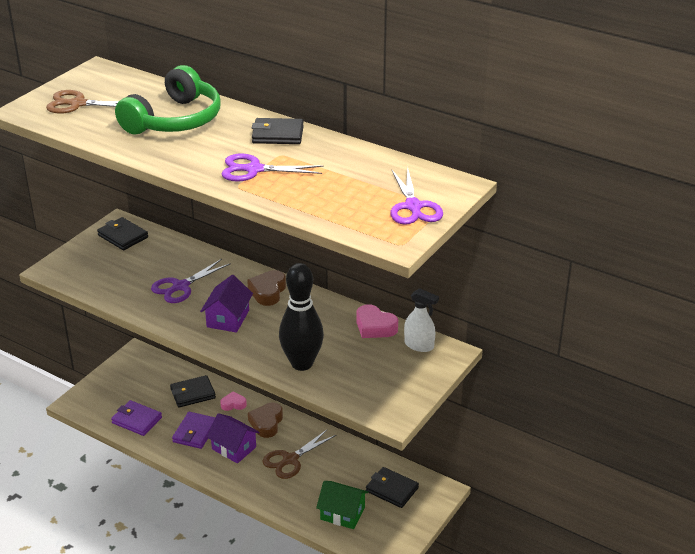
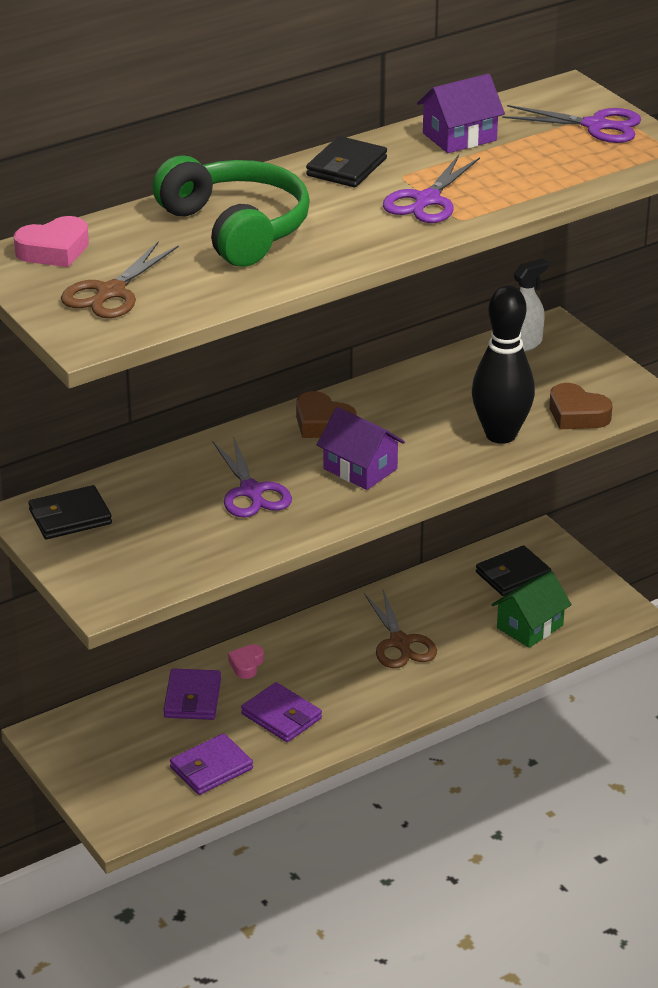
camera: 65 degrees left, 0 degrees up
(193, 393) = (192, 698): black wallet -> purple wallet
(234, 448) = (341, 687): purple house -> purple house (459, 137)
(266, 423) = (310, 644): brown heart -> brown heart (577, 414)
(375, 327) = (463, 364): pink heart -> pink heart (54, 250)

